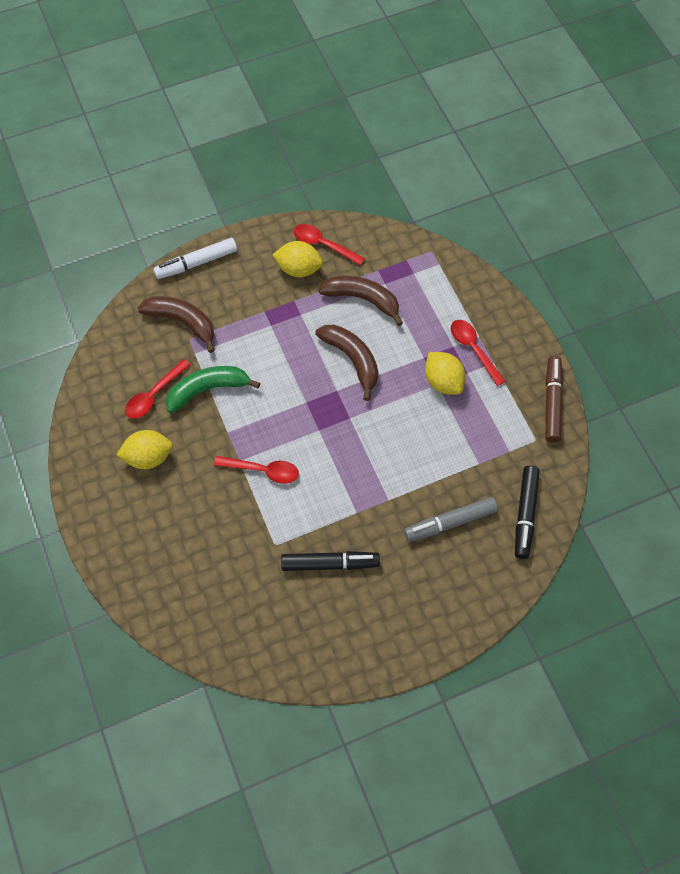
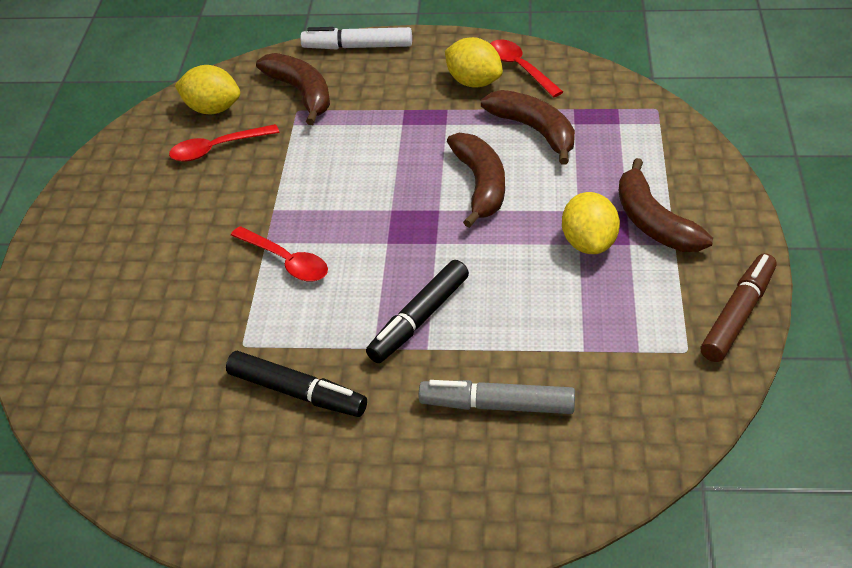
camera: 30 degrees right, 20 degrees down
(148, 457) = (164, 204): yellow lemon -> yellow lemon (212, 109)
(208, 390) = (282, 162): green banana -> none
(473, 349) = (654, 222): red spoon -> brown banana
(525, 514) = (617, 436): black marker -> black marker (419, 319)

